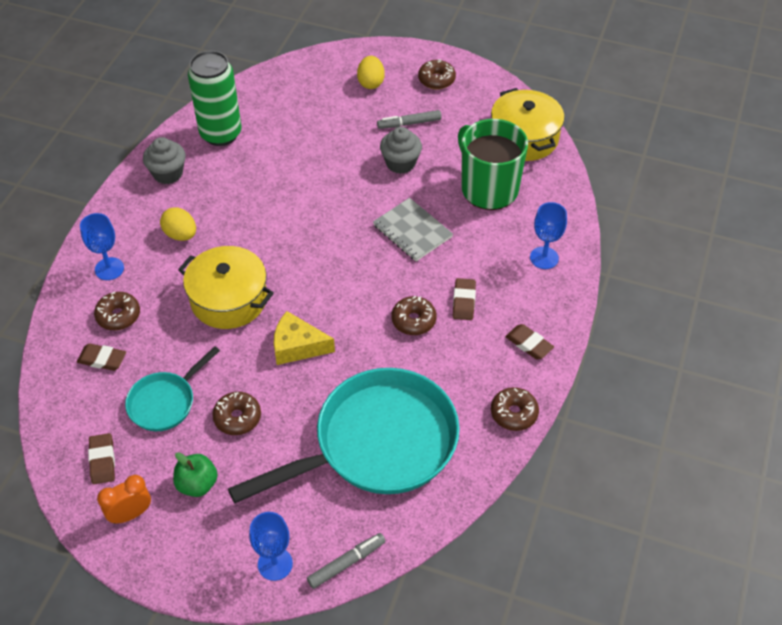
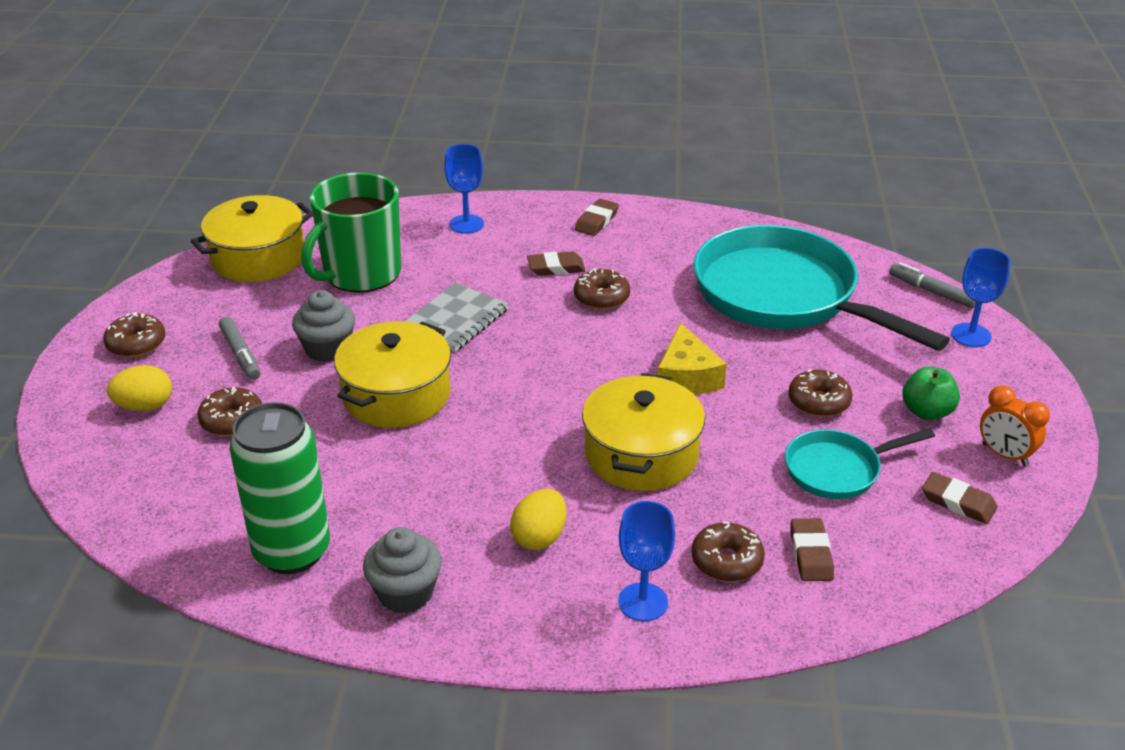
camera: 105 degrees left, 15 degrees down
(102, 460) = (958, 502): brown eraser -> brown eraser turned 60 degrees clockwise
(165, 402) = (837, 470): turquoise pan -> turquoise pan turned 135 degrees clockwise
(338, 190) = (396, 395): none -> yellow pot
(514, 413) = (691, 220): brown donut -> brown donut (232, 420)

